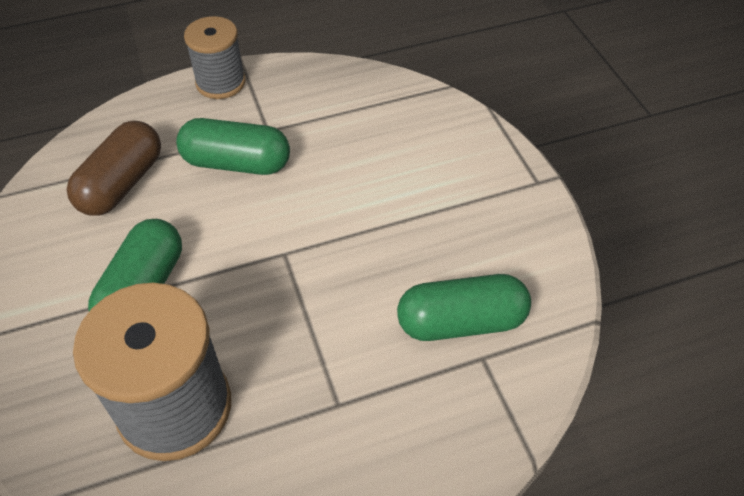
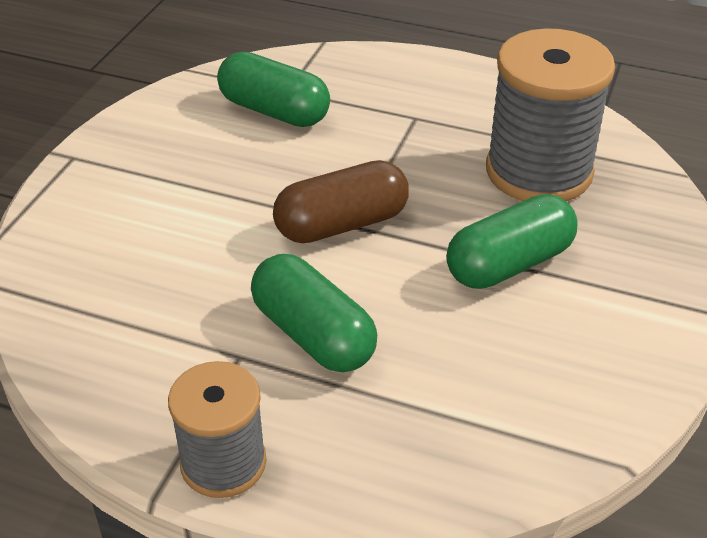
camera: 140 degrees left, 10 degrees down
(122, 184) = (460, 387): brown capsule -> brown capsule (342, 224)

